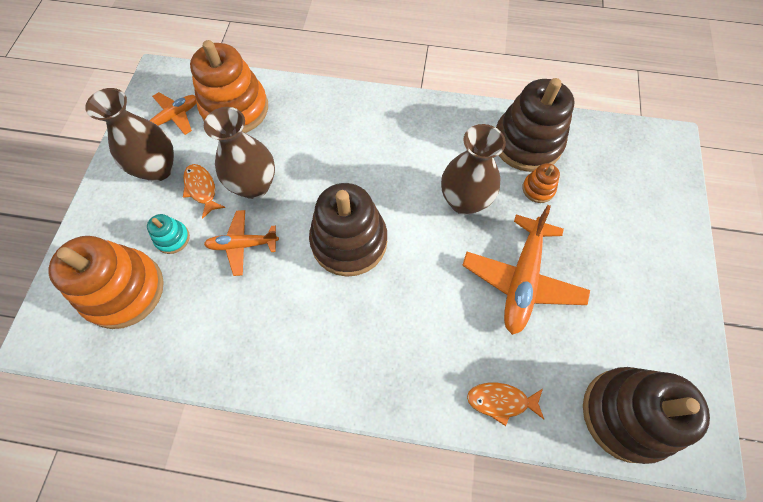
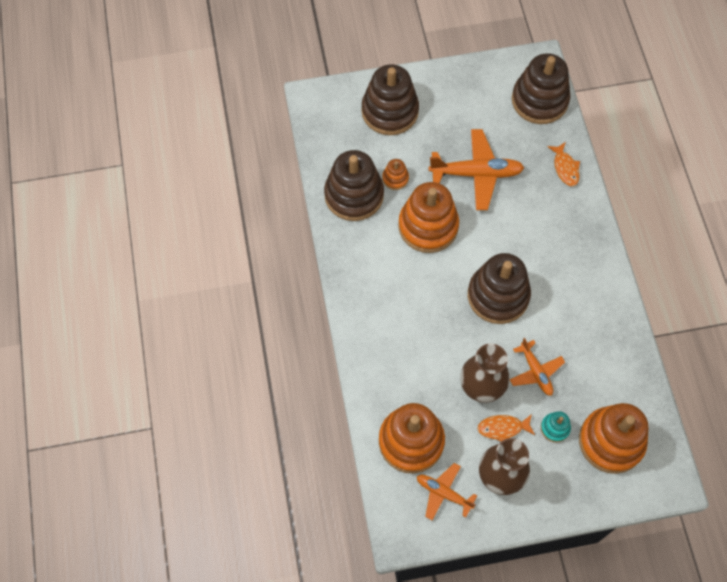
camera: 110 degrees left, 0 degrees up
(201, 189) = (503, 428): orange fish -> orange fish turned 45 degrees clockwise
(464, 201) = (428, 226): brown vase -> orange stacking toy
(638, 214) = (390, 111): none -> brown stacking toy

